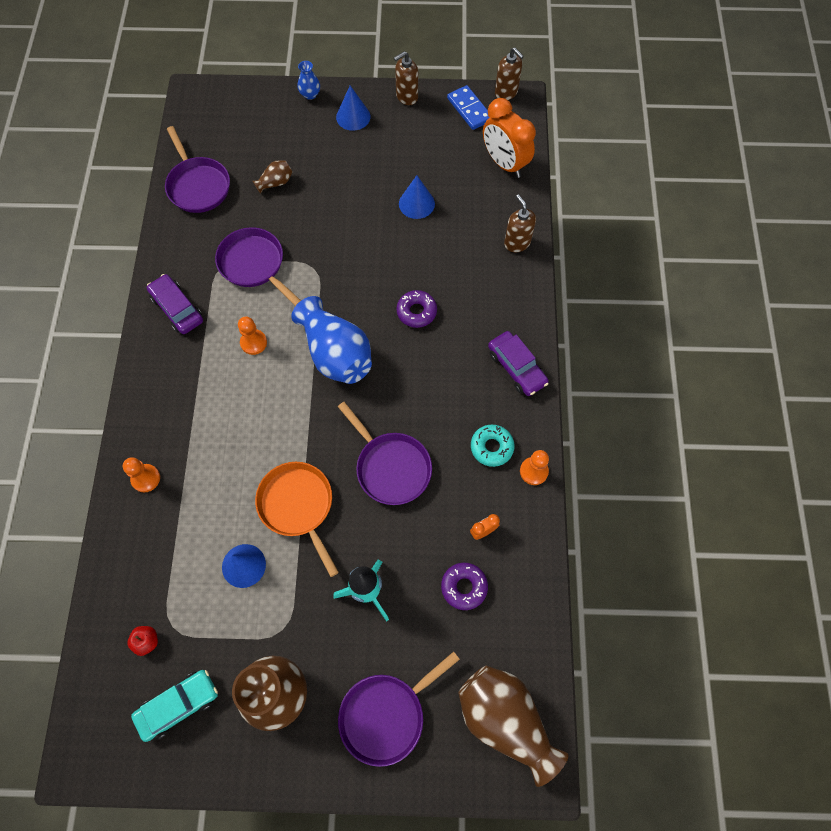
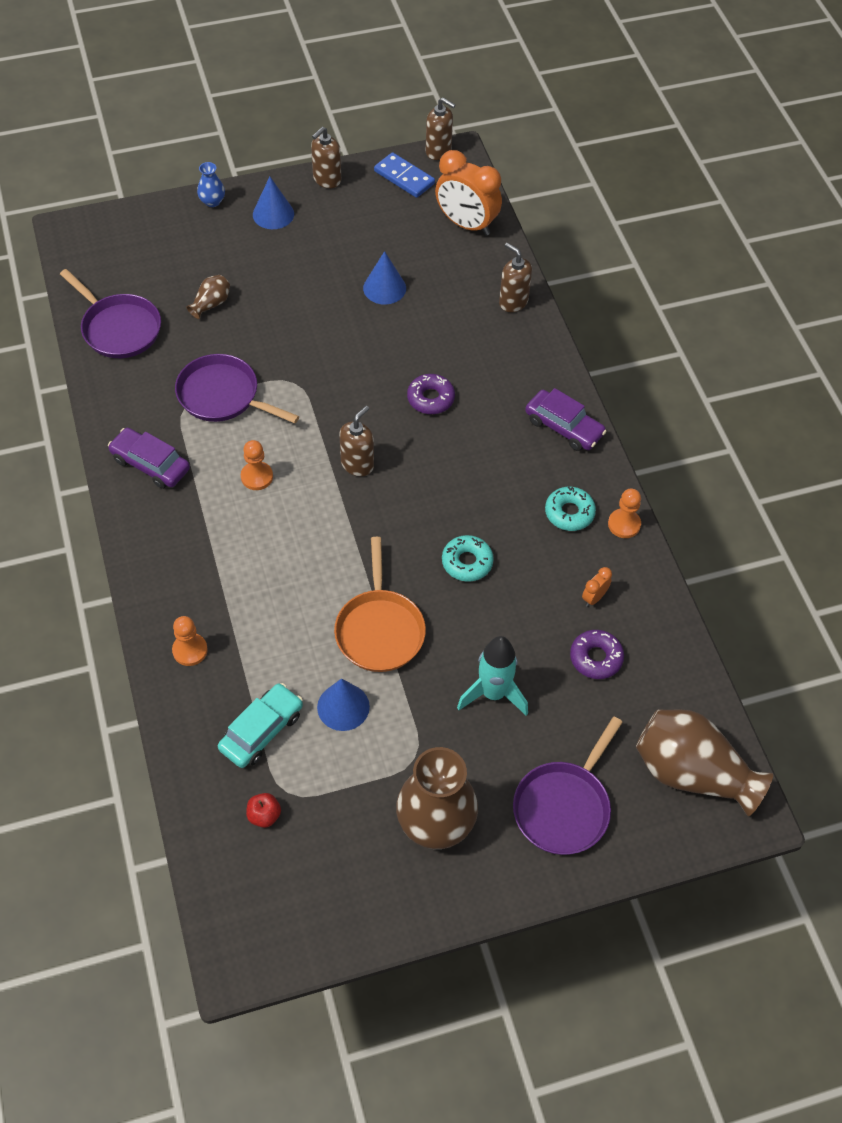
camera: 20 degrees left, 10 degrees down
(178, 705) = (329, 868): turquoise car -> turquoise car (262, 731)
(298, 506) = (379, 629): orange pan -> orange pan turned 135 degrees counterclockwise
(336, 354) = (357, 464): blue vase -> brown soap dispenser
(390, 467) = (467, 562): purple pan -> turquoise donut

